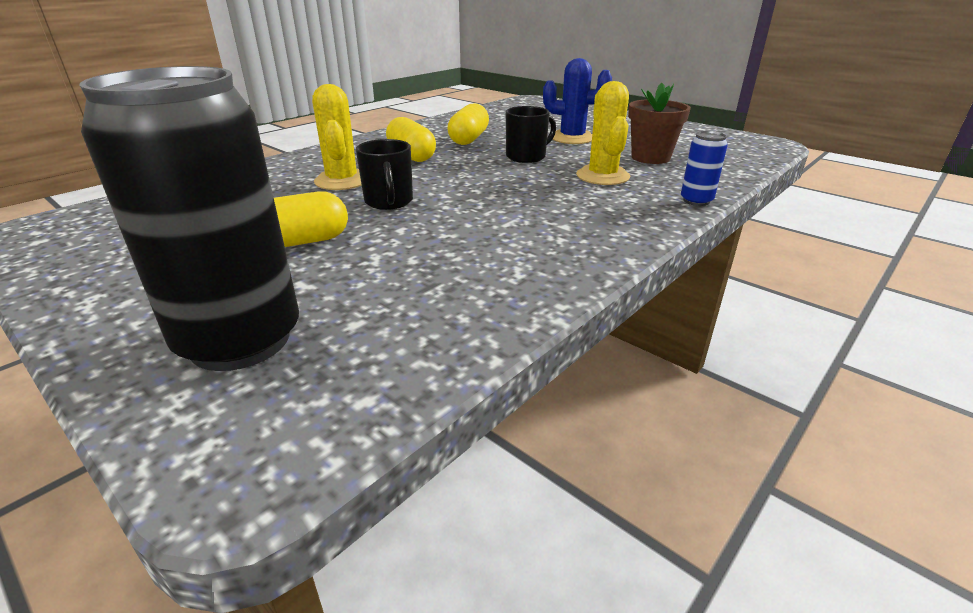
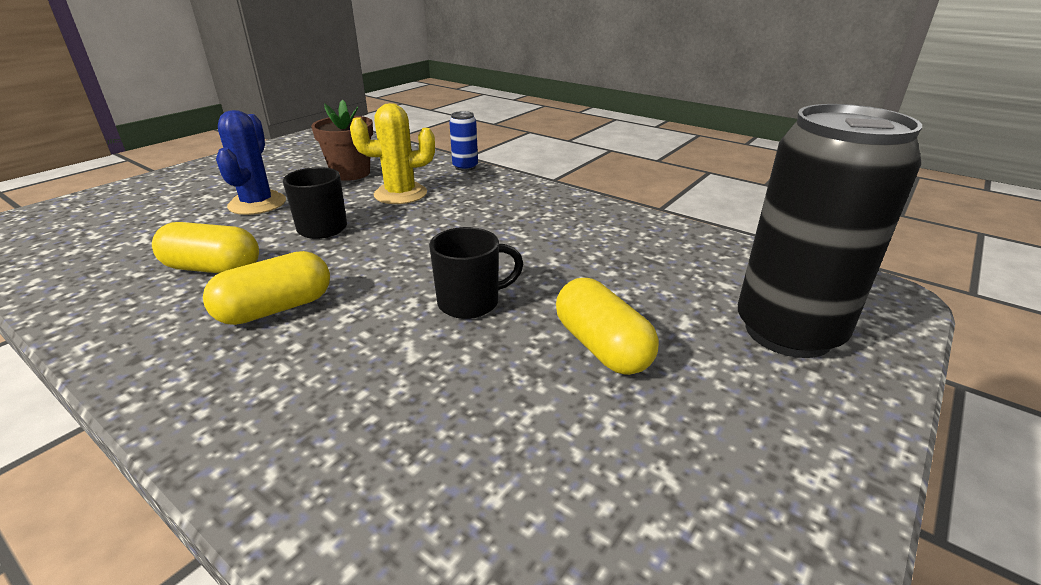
camera: 95 degrees left, 0 degrees up
(342, 181) = (384, 355): yellow cactus -> none

